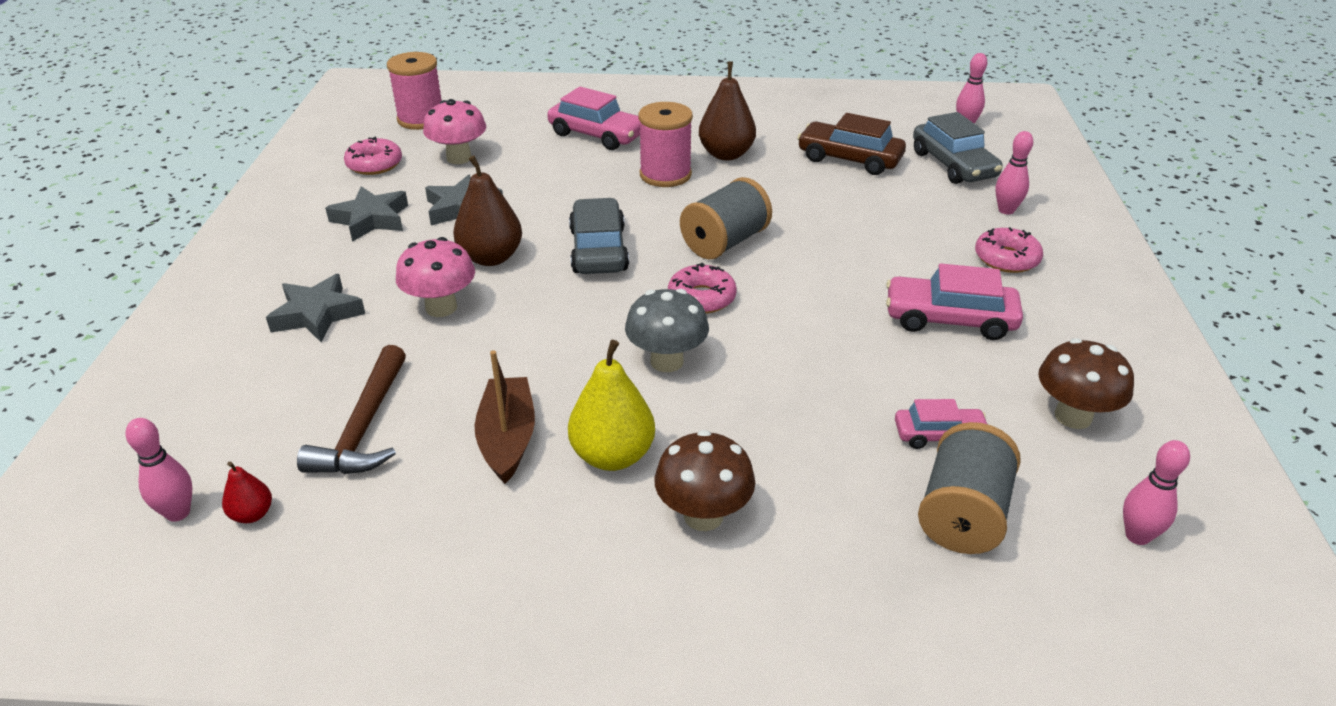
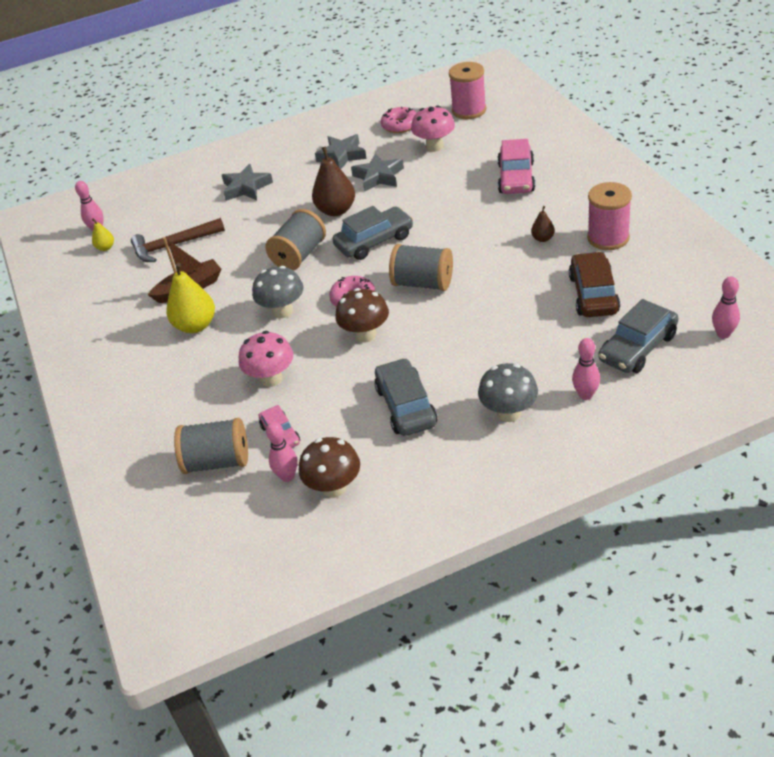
camera: 70 degrees right, 5 degrees up
(252, 514) = (105, 247): red pear -> yellow pear
(441, 307) = (278, 219): pink mushroom -> pink mushroom (271, 379)
(554, 313) = (299, 255): none -> grey spool
(665, 175) = (488, 226): pink spool -> pink spool (608, 238)
(703, 515) = (169, 371): brown mushroom -> brown mushroom (365, 335)
(726, 154) = (543, 238): brown pear -> brown pear, size x0.50
(949, 319) = (406, 406): pink car -> grey car
(1006, 259) = (509, 413): pink donut -> grey mushroom
(1137, 536) = (236, 537): pink bowling pin -> pink bowling pin (287, 476)

